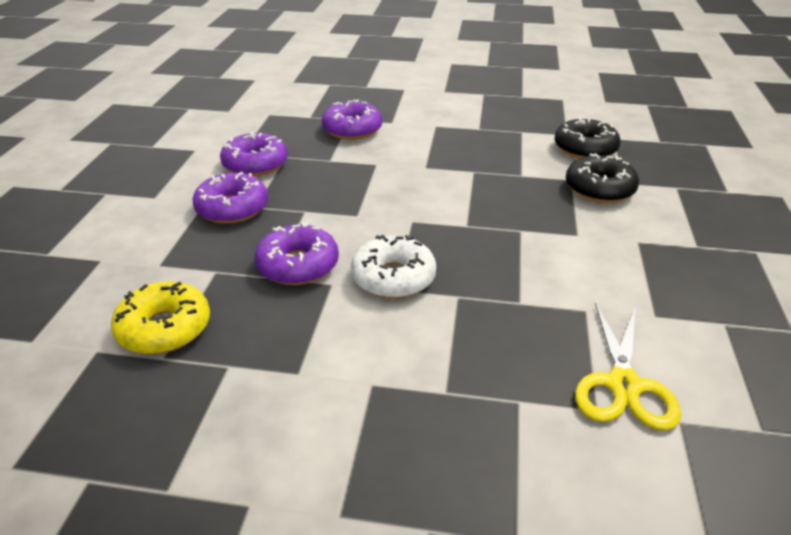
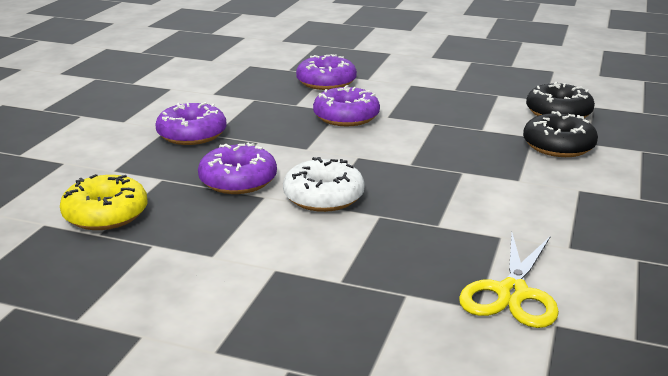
camera: 10 degrees right, 10 degrees down
(255, 164) = (224, 103): purple donut -> purple donut (346, 117)

